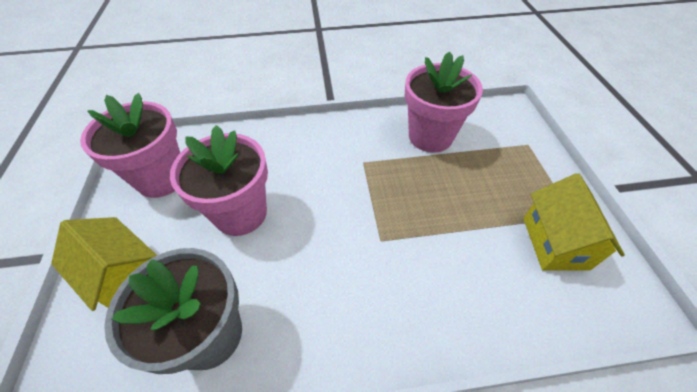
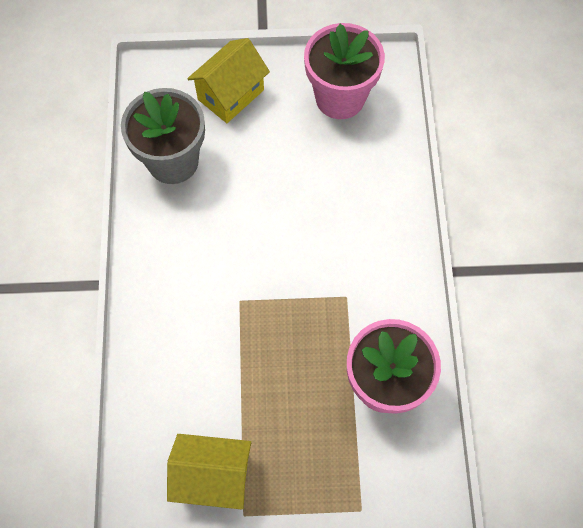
camera: 95 degrees right, 15 degrees up
(240, 213) = (287, 174): pink flower pot -> none

